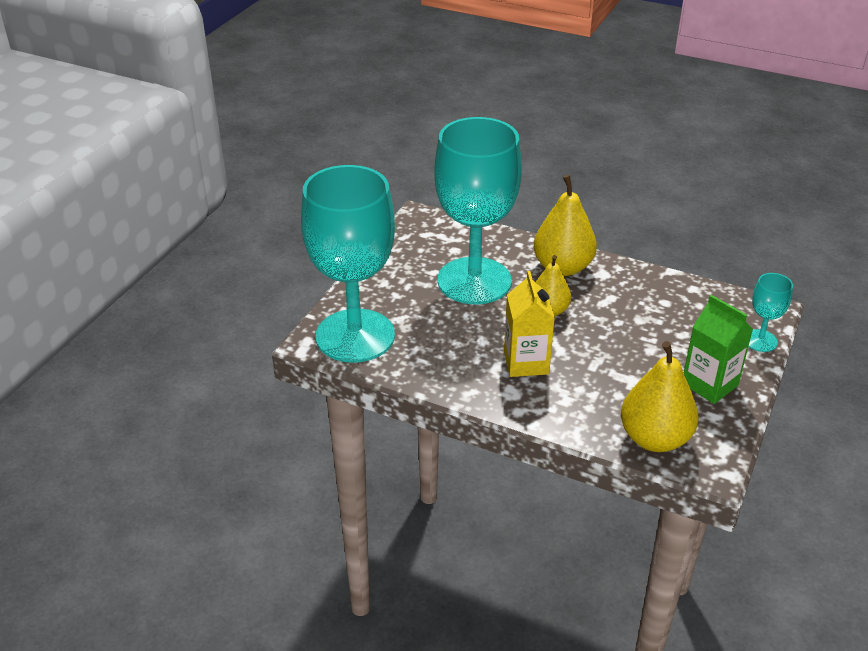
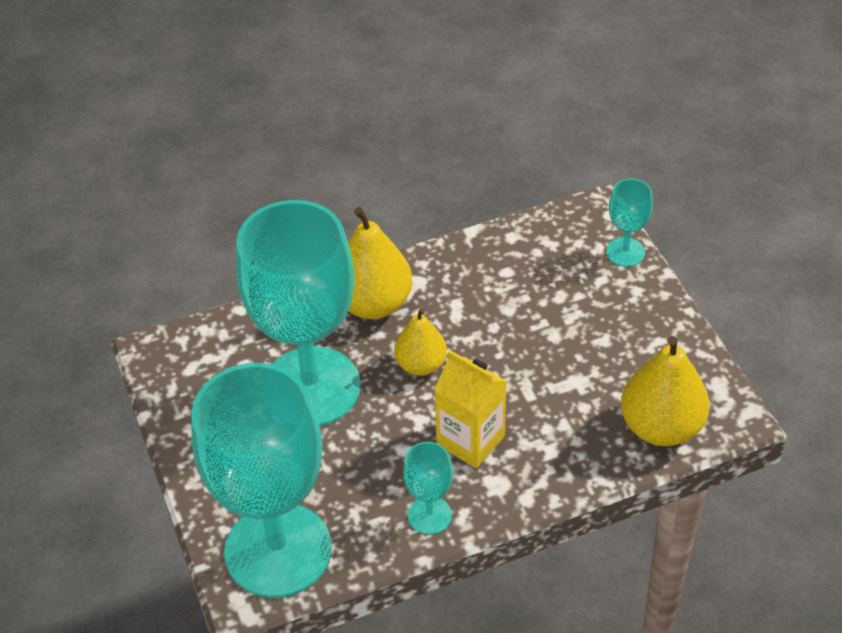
camera: 45 degrees left, 10 degrees up
(452, 378) = (429, 515): none -> turquoise goblet
(709, 384) = (639, 333): green carton -> none

